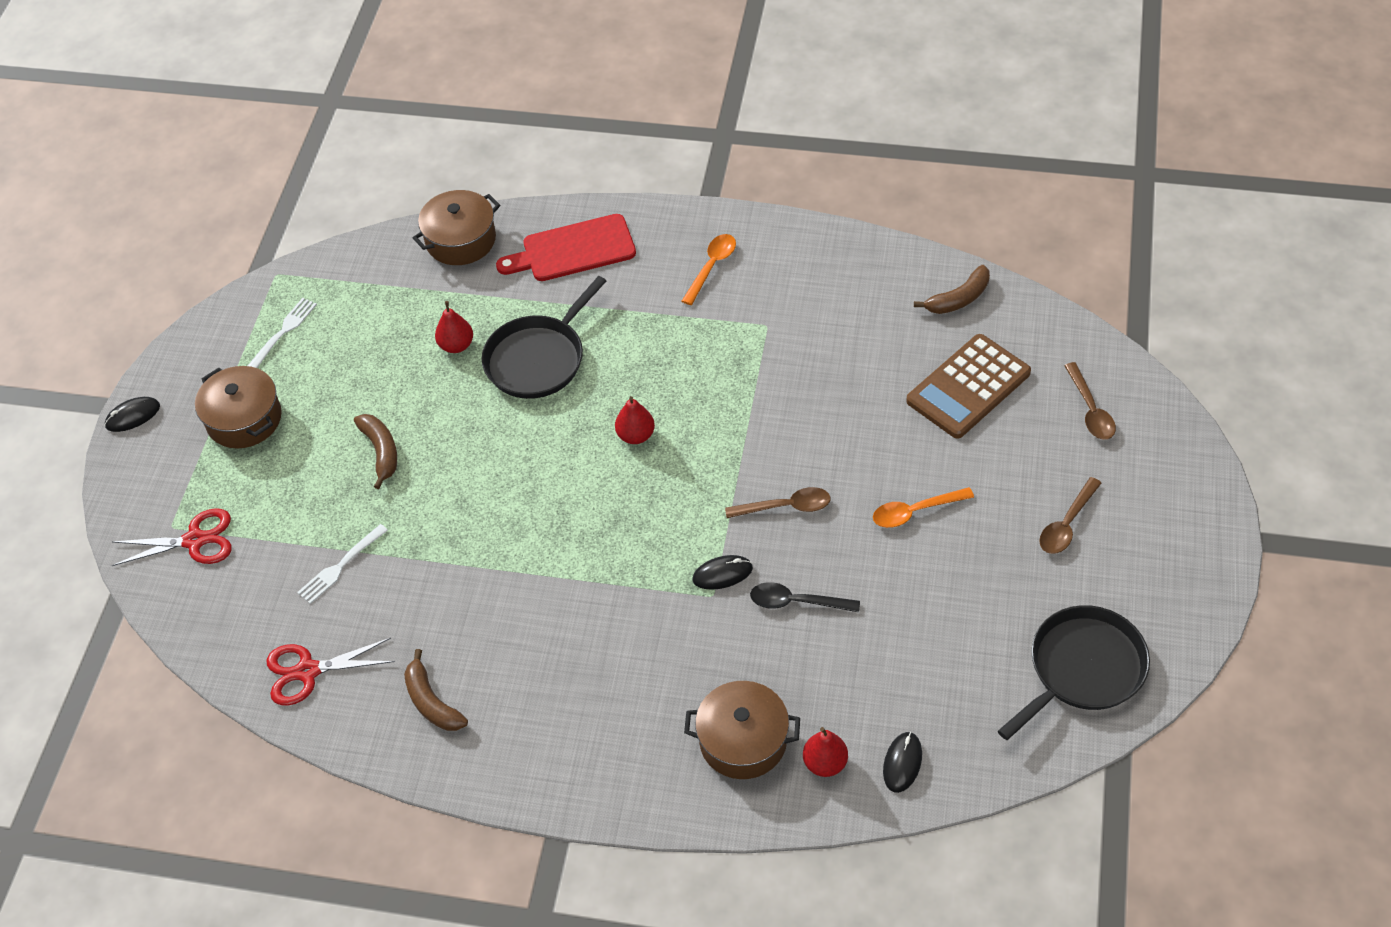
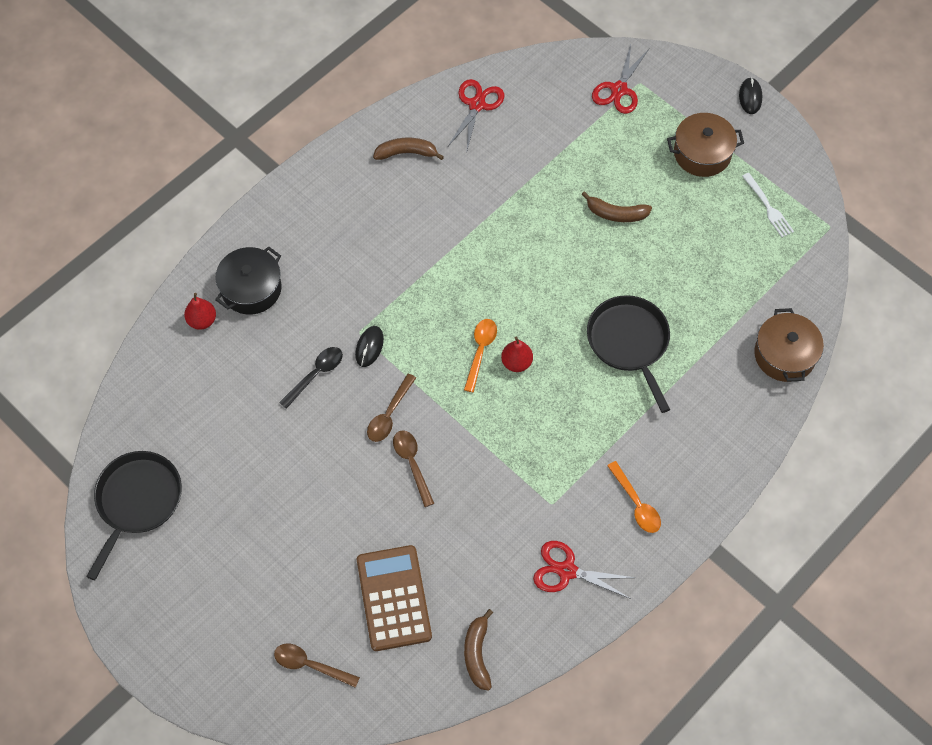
camera: 120 degrees right, 10 degrees up
(340, 566) = (540, 152): white fork -> none
(456, 345) = (679, 300): red pear -> none
(573, 250) = (721, 422): red cutting board -> none
(743, 741) = (251, 289): brown pot -> black pot
(822, 280) = (567, 571): none -> red scissors
(902, 763) = (167, 359): black mouse -> none
(915, 511) = (323, 488): orange spoon -> orange spoon (480, 351)
(1067, 524) = (238, 574): brown spoon -> brown spoon (412, 464)
(1082, 668) = (137, 501): black pan -> black pan turned 150 degrees counterclockwise

